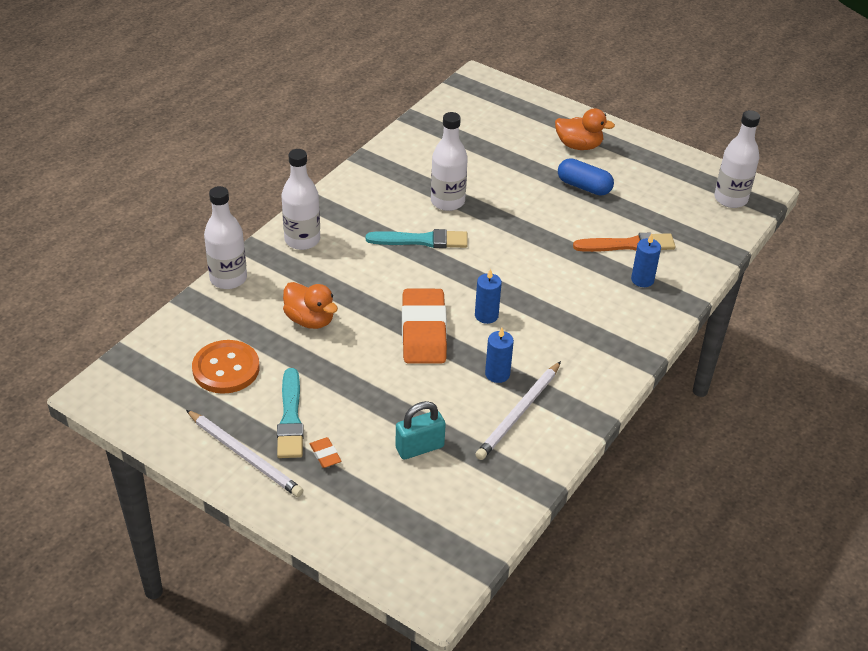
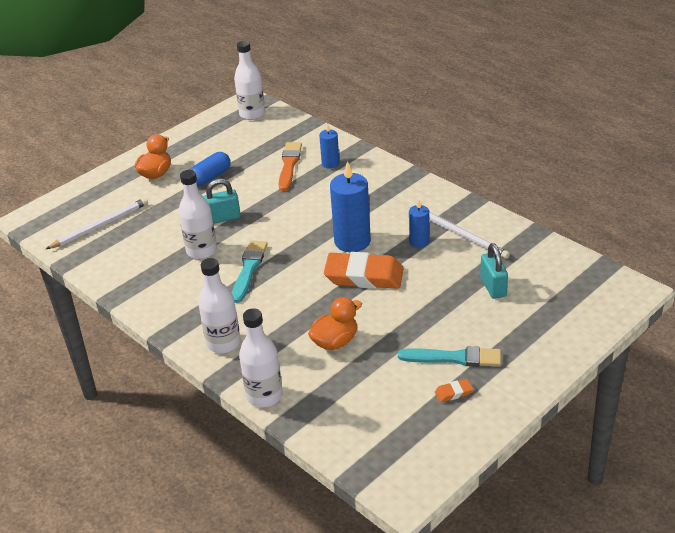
camera: 75 degrees left, 5 degrees down
(226, 369) = (388, 398): orange button -> none
(245, 455) = (495, 387): white pencil -> white pencil (100, 225)
(325, 455) = (497, 339): orange eraser -> orange eraser (453, 393)
(486, 315) = (352, 241): blue candle -> blue candle, size x1.84
(509, 208) = (223, 218): none -> turquoise padlock

